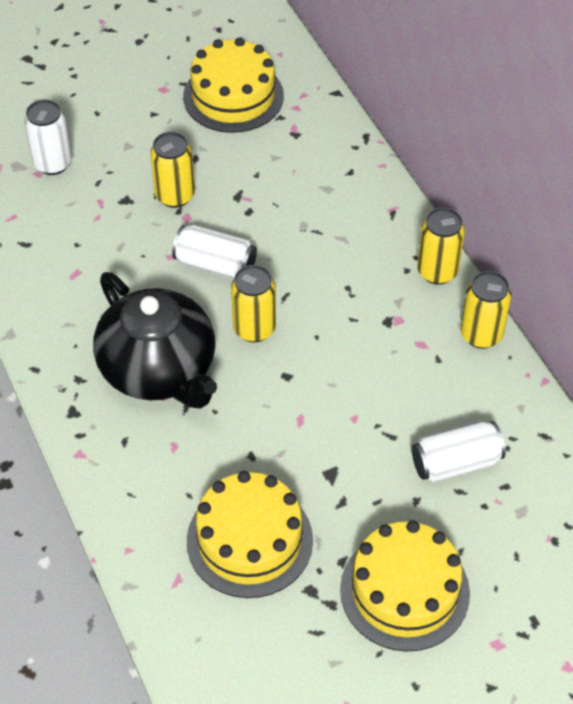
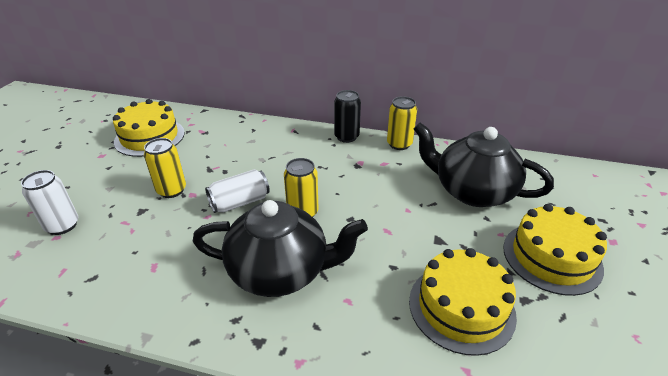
camera: 50 degrees left, 15 degrees down
(437, 271) = (346, 137): yellow can -> black can
(455, 462) = (472, 191): white can -> black teapot

